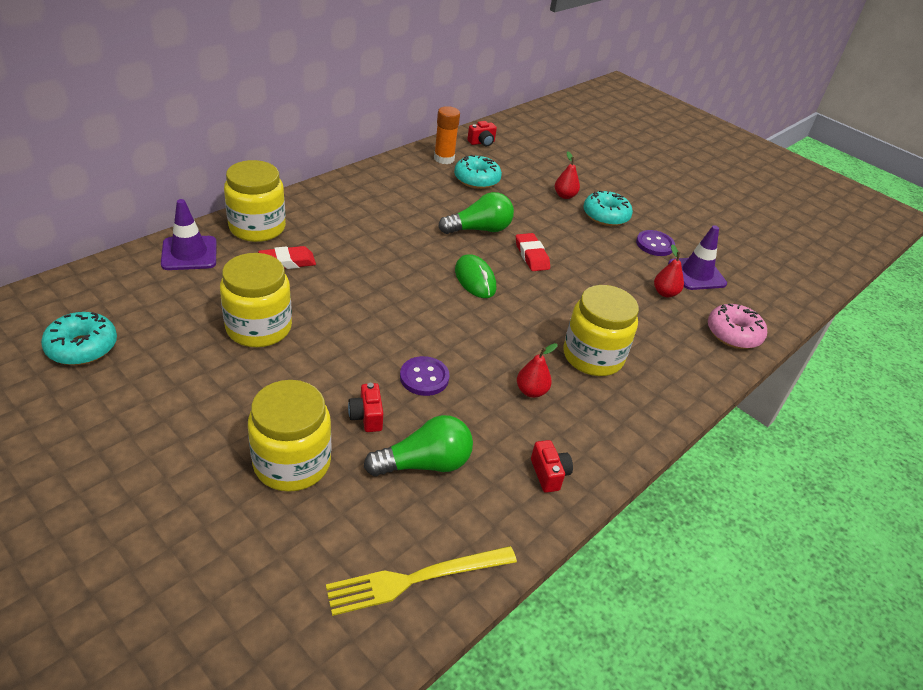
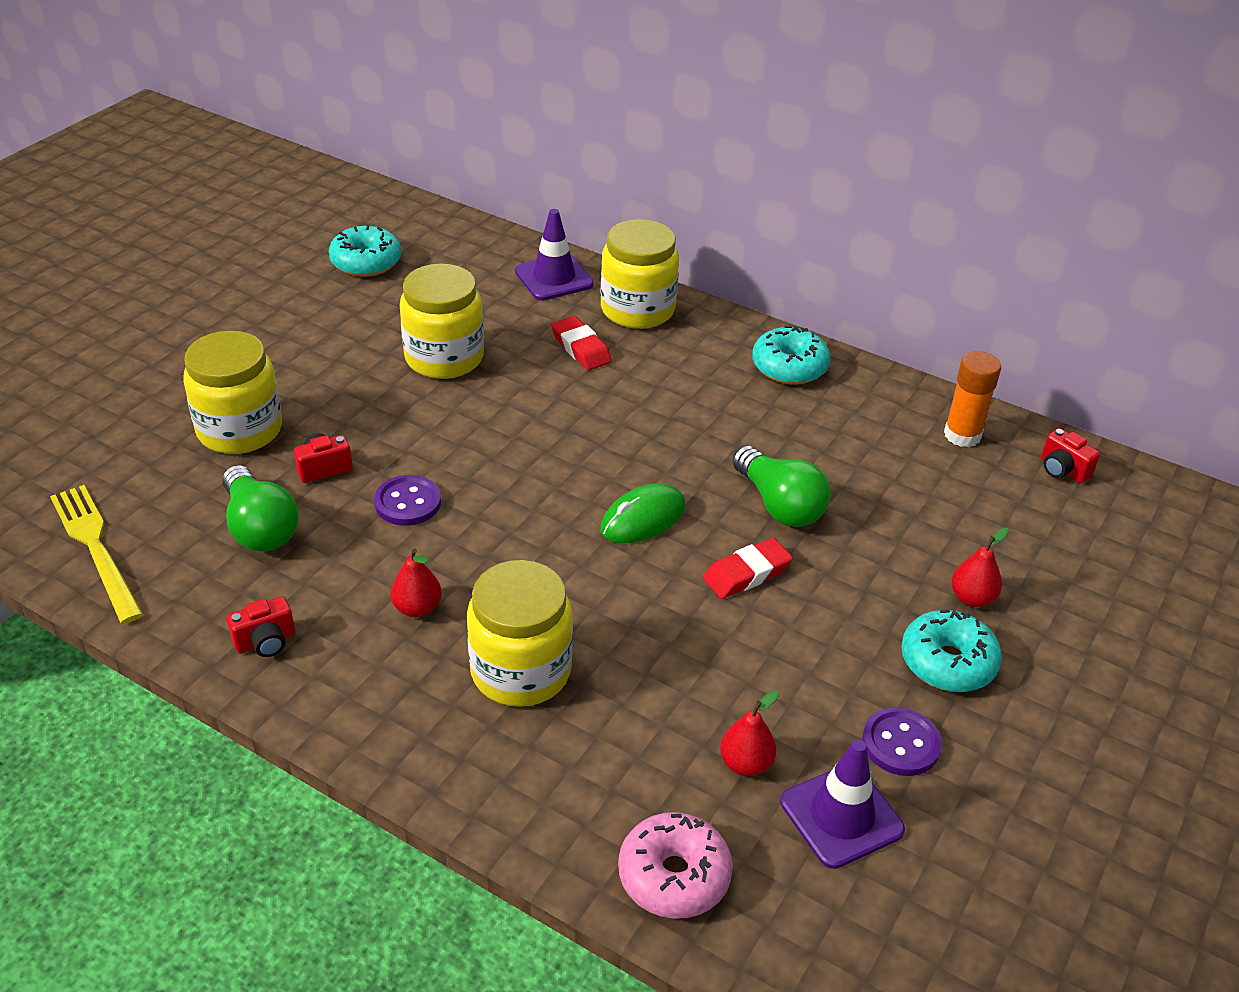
camera: 80 degrees right, 0 degrees up
(476, 179) = (929, 481): turquoise donut -> turquoise donut (789, 367)

